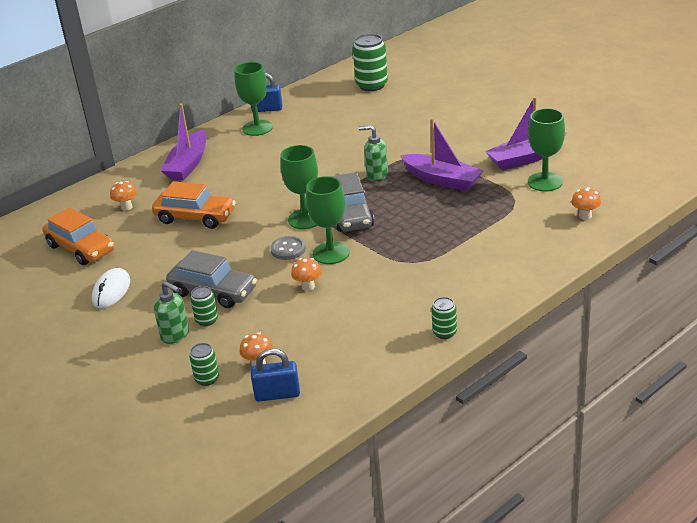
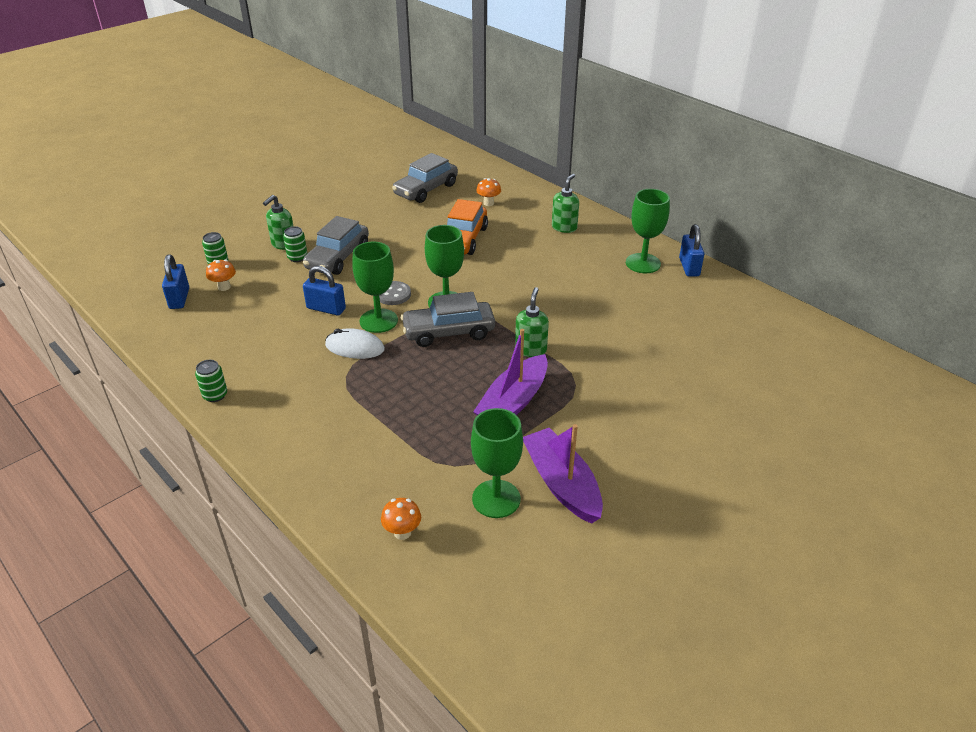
camera: 85 degrees right, 5 degrees up
(81, 248) = (426, 190): orange car -> grey car
(111, 291) = (357, 210): white mouse -> white mouse (355, 347)
(188, 164) = (564, 227): purple boat -> green soap dispenser
(308, 286) = (326, 309): orange mushroom -> blue padlock
(371, 85) = (766, 344): green can -> none

